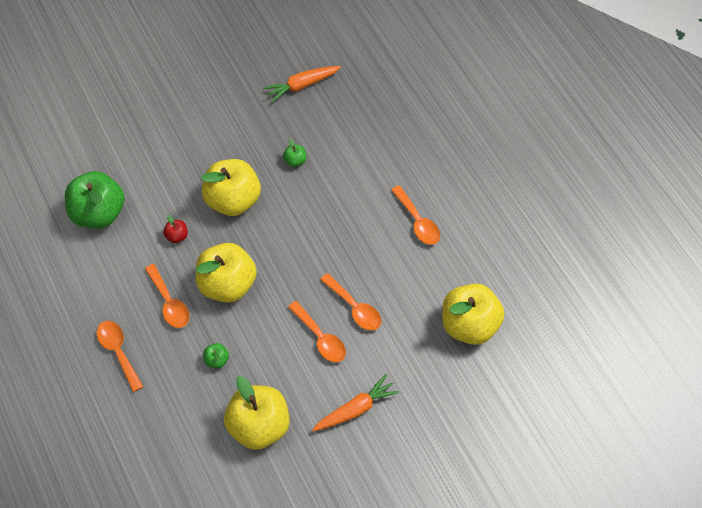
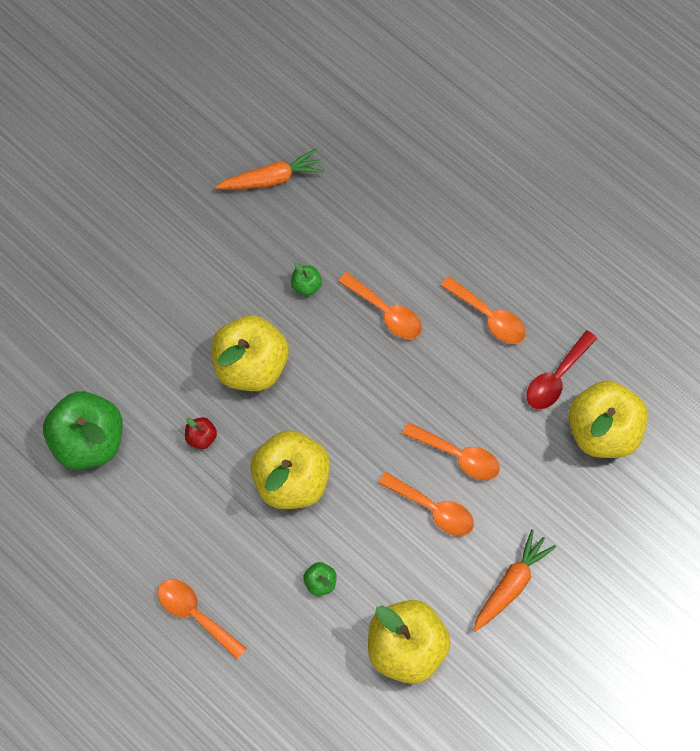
camera: 20 degrees left, 10 degrees up
(169, 302) = (230, 528): orange spoon -> orange spoon (385, 312)
(302, 86) = (272, 178): orange carrot -> orange carrot turned 150 degrees counterclockwise
(450, 278) = (556, 377): none -> red spoon

